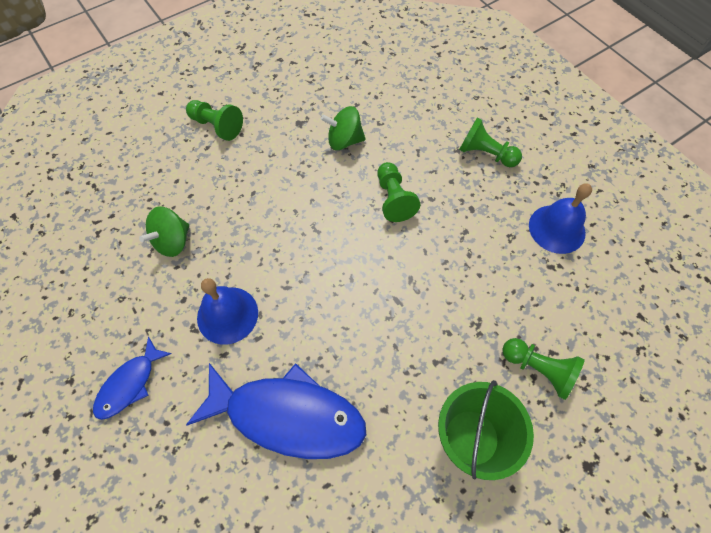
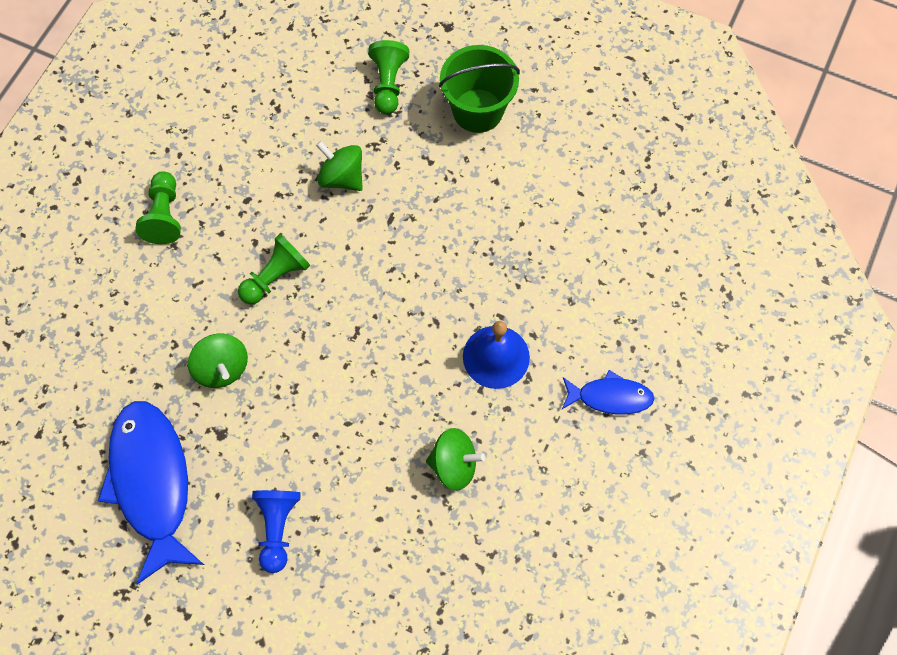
camera: 120 degrees left, 5 degrees up
(217, 126) = (277, 528): green pawn -> blue pawn
(287, 415) = (549, 251): blue fish -> blue fish (152, 483)
(457, 283) = (342, 177): none -> green spinning top
(557, 228) = (230, 118): blue bell -> none

